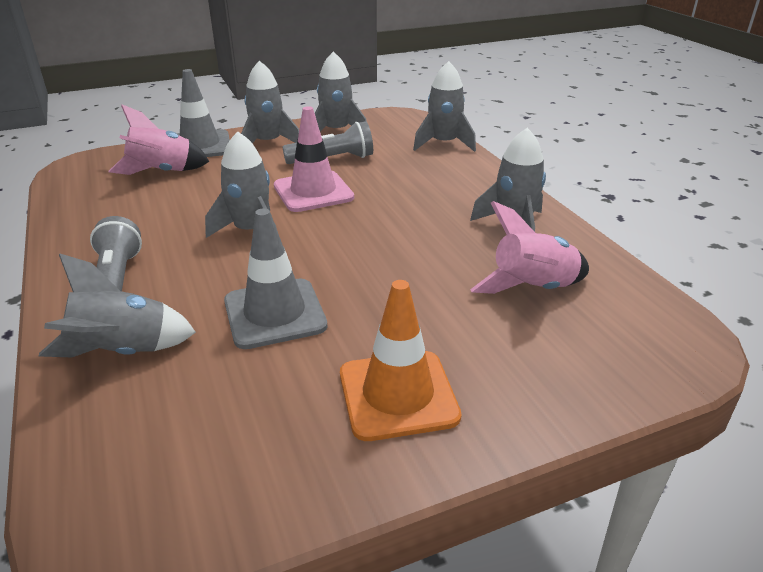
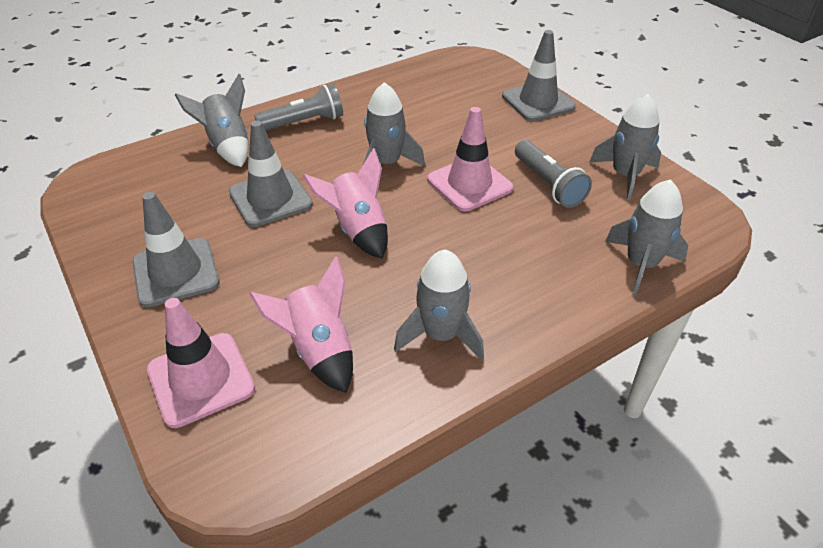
camera: 80 degrees right, 10 degrees up
(162, 172) = (474, 97): pink rocket -> pink rocket (357, 230)
(268, 143) = (566, 137): grey rocket -> none
(398, 395) = (176, 272): orange traffic cone -> grey traffic cone
(577, 366) = (201, 379): none -> pink traffic cone

